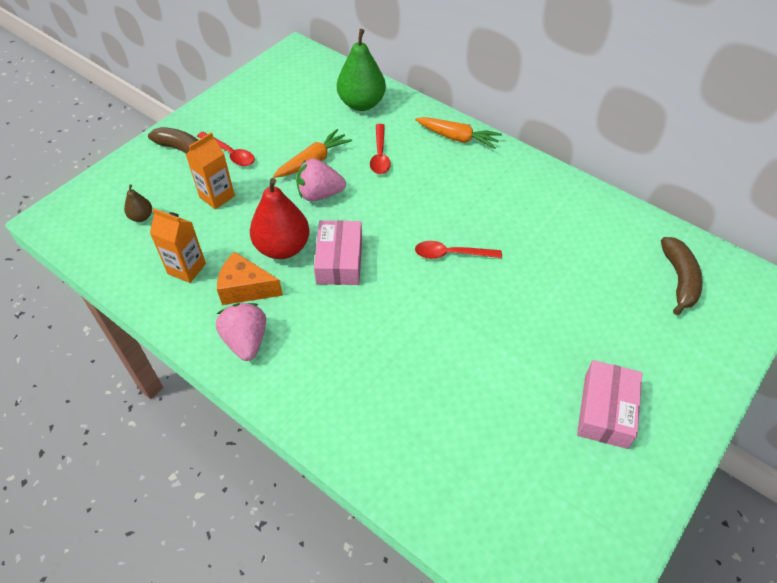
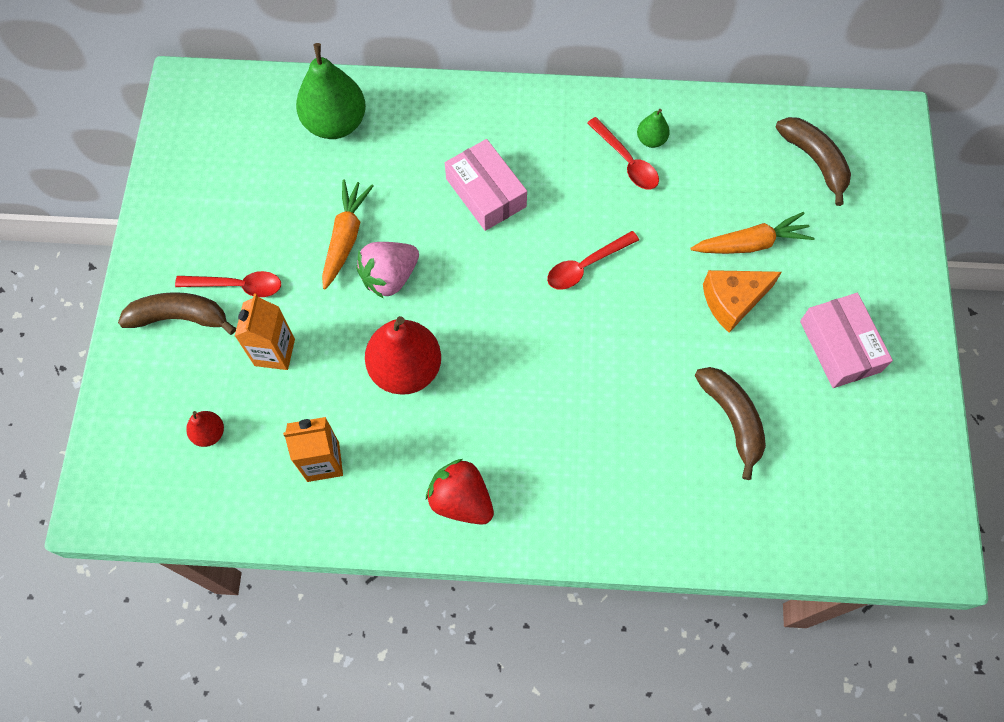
camera: 35 degrees left, 15 degrees up
(141, 217) = (209, 433): brown pear -> red pear
(246, 288) = (408, 442): orange cheese -> orange cheese (733, 301)
(246, 341) = (461, 499): pink strawberry -> red strawberry
(339, 260) = (479, 345): pink box -> pink box (486, 192)
(380, 155) = (414, 184): red spoon -> red spoon (626, 161)
(457, 138) = (482, 110): orange carrot -> orange carrot (751, 243)
(478, 408) = (732, 419): none -> brown banana
(560, 207) = (651, 140): none -> green pear

